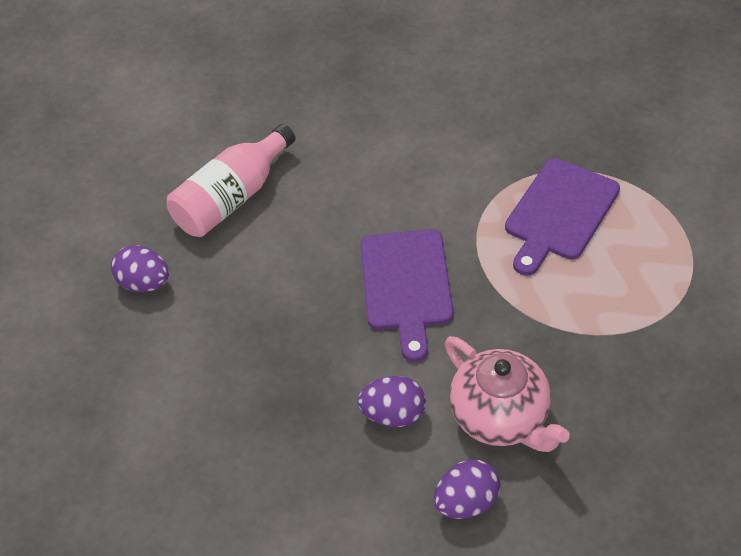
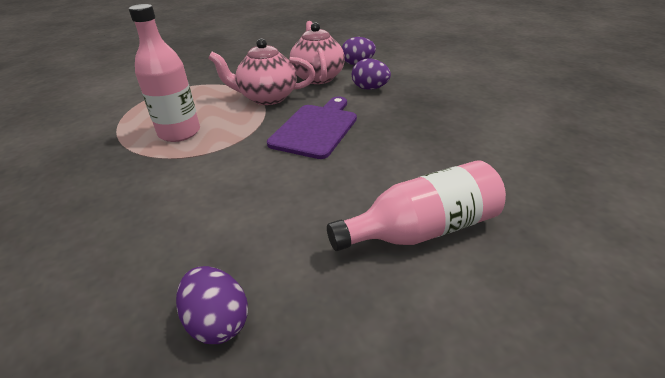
camera: 155 degrees left, 15 degrees down
(145, 283) = (529, 187): purple egg -> purple egg (218, 321)
(527, 324) = (267, 97): none -> pink teapot
(559, 213) = (179, 132): purple cutting board -> pink bottle

